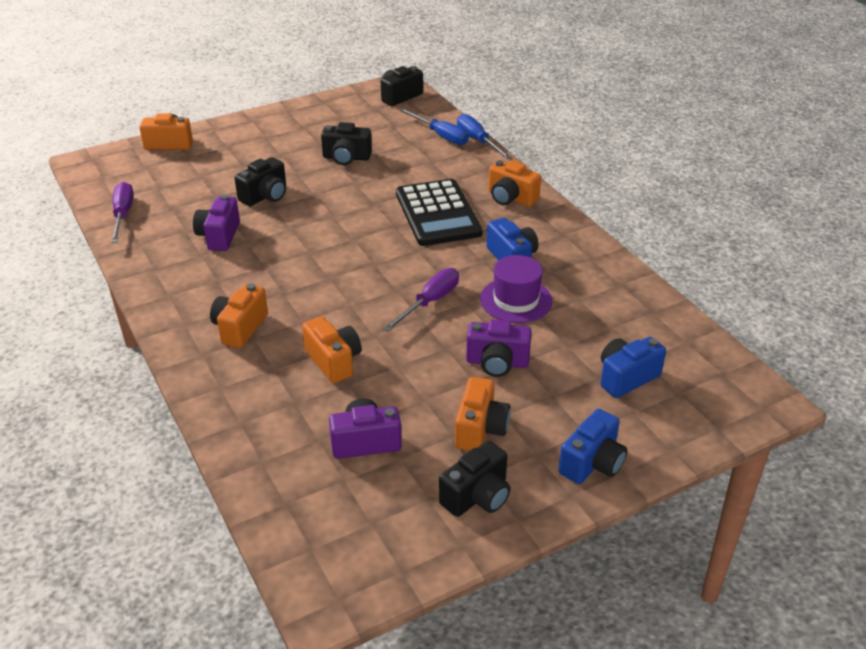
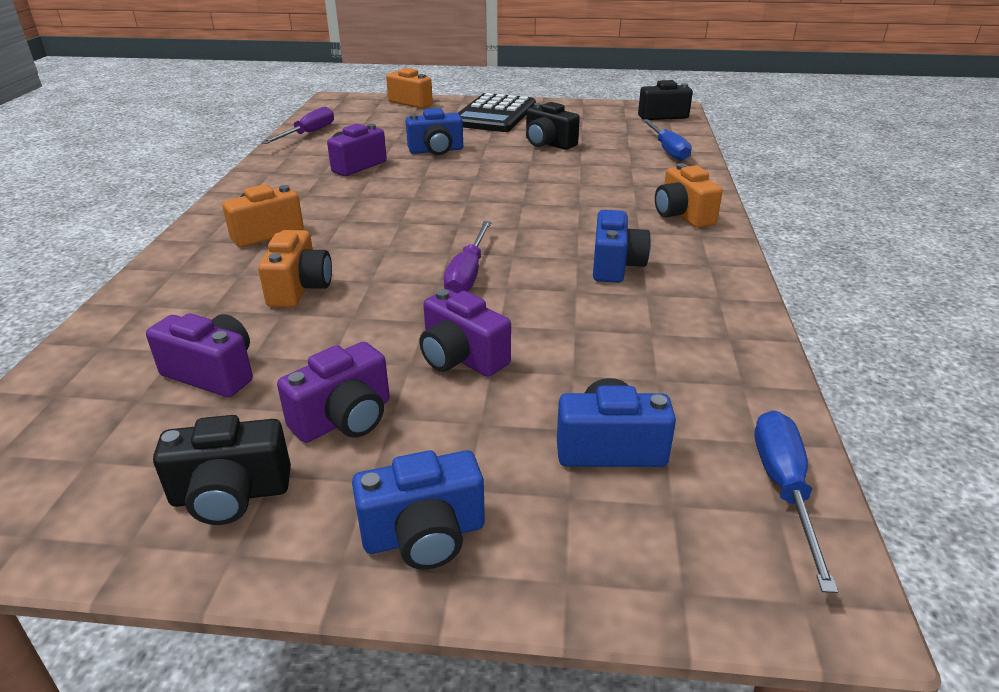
camera: 35 degrees right, 5 degrees down
(265, 196) = (436, 151): black camera -> blue camera
(430, 302) = (468, 274): purple screwdriver -> purple screwdriver turned 120 degrees clockwise
(438, 213) = (581, 205): black calculator -> black calculator (495, 115)
(478, 141) = (704, 162): blue screwdriver -> blue screwdriver (784, 489)
(480, 429) = (344, 419): orange camera -> purple camera
(516, 300) = (567, 305): purple hat -> none

